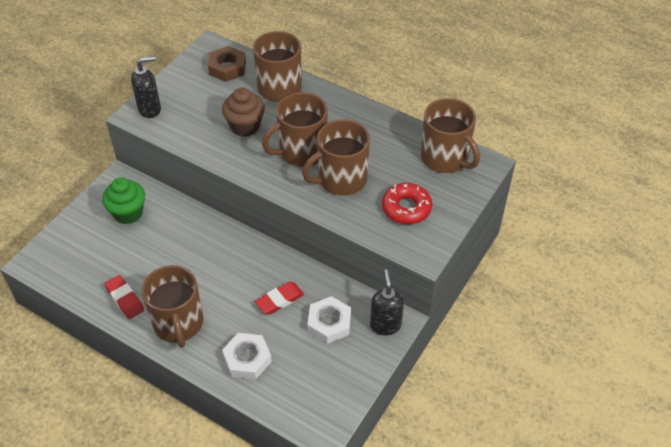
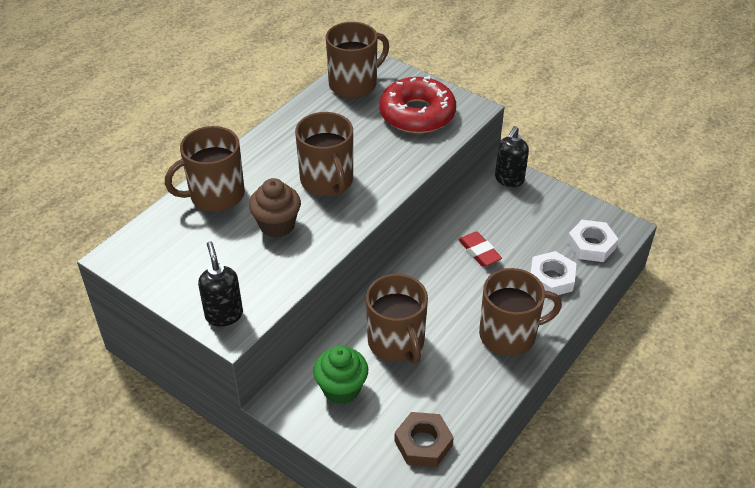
camera: 85 degrees left, 5 degrees down
(125, 299) = (475, 385): red eraser -> none
(227, 68) = (165, 240): brown nut -> brown nut (423, 443)
(329, 323) = (507, 217): white nut -> white nut (591, 245)
(341, 179) = (373, 154): brown mug -> brown mug (396, 343)
(385, 325) = (509, 180): black soap dispenser -> black soap dispenser turned 60 degrees counterclockwise
(406, 208) = (417, 114): red donut -> red donut, size x1.54

